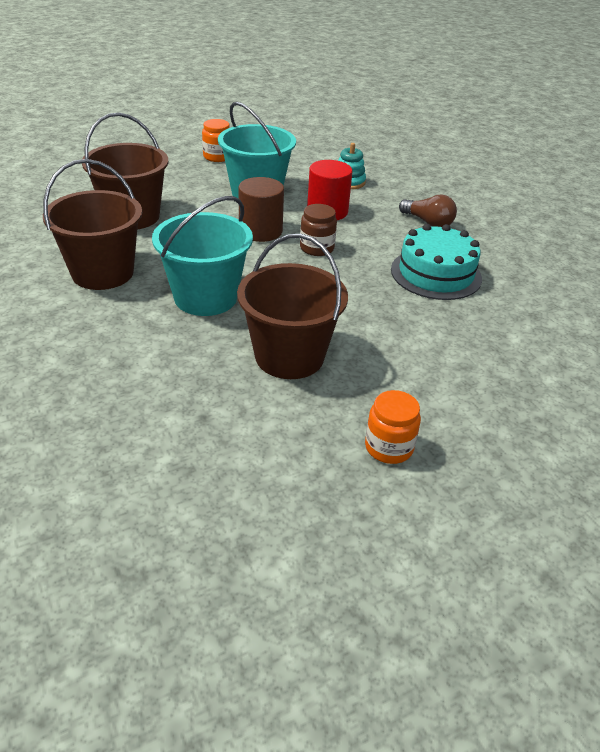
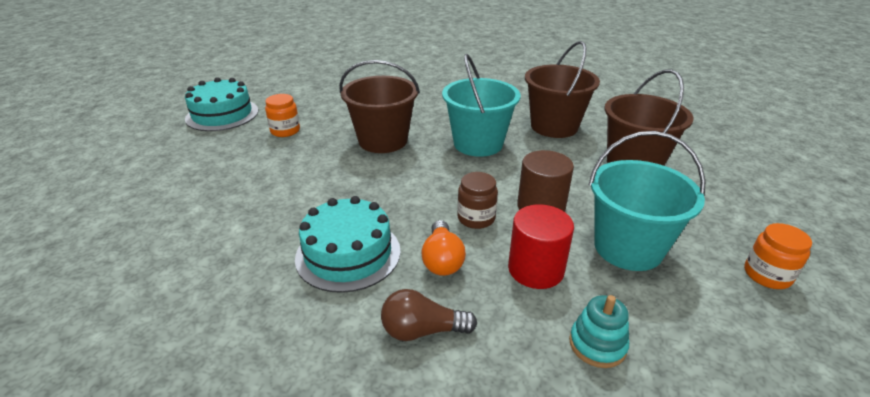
camera: 140 degrees right, 5 degrees down
(376, 241) = (442, 260): none -> orange light bulb
(464, 561) = (222, 114): none -> turquoise cake

